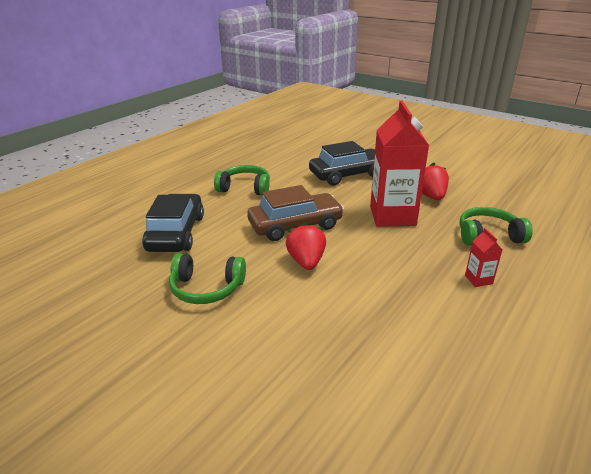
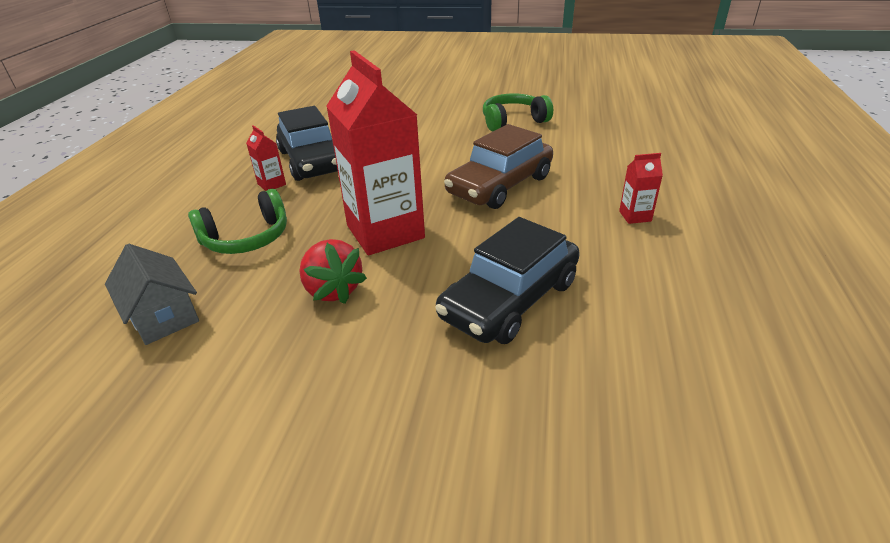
camera: 155 degrees right, 5 degrees up
(176, 233) = (611, 145): black car -> black car (312, 161)
(245, 188) = (635, 216): green headphones -> red carton
(306, 261) = (451, 156): red strawberry -> none
(523, 206) = (163, 315): none -> grey house

